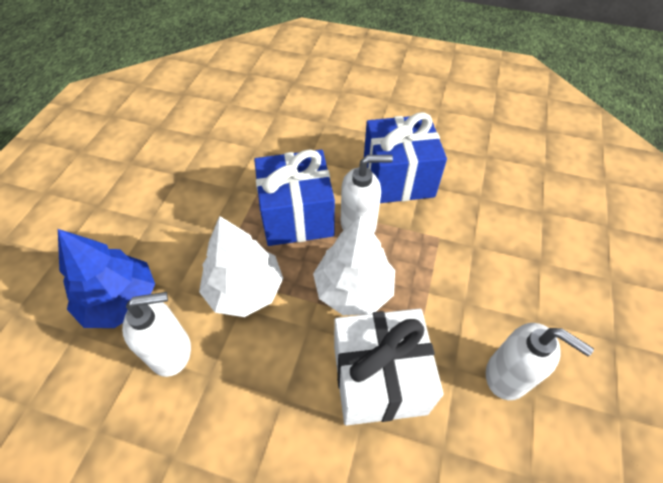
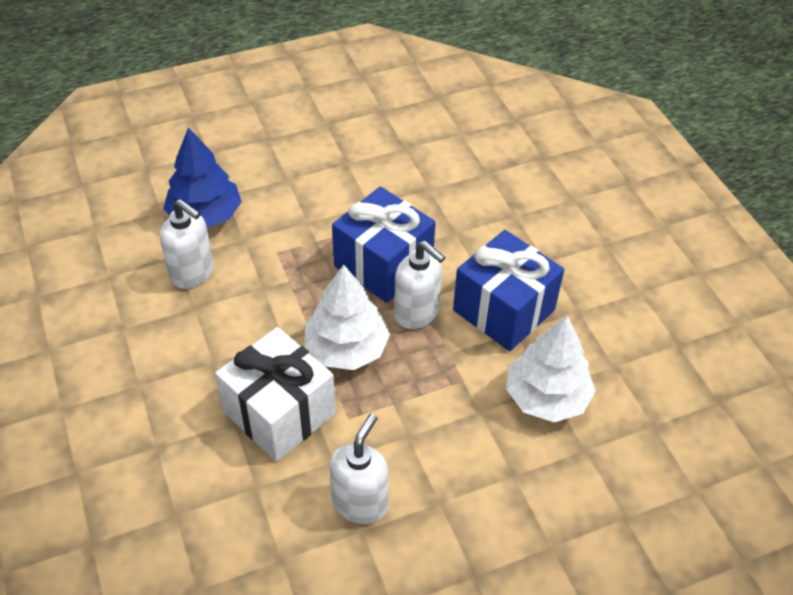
camera: 50 degrees right, 5 degrees down
(244, 289) = (280, 279): white tree -> white tree (546, 397)
(507, 375) = (360, 502): white soap dispenser -> white soap dispenser turned 150 degrees counterclockwise

